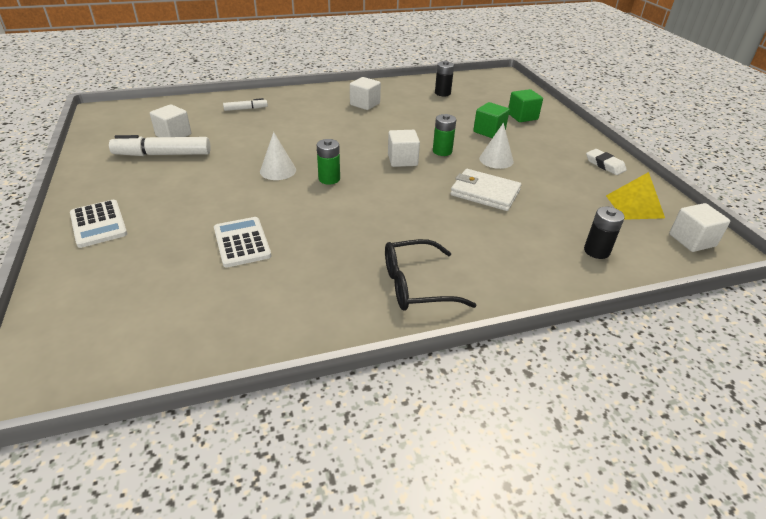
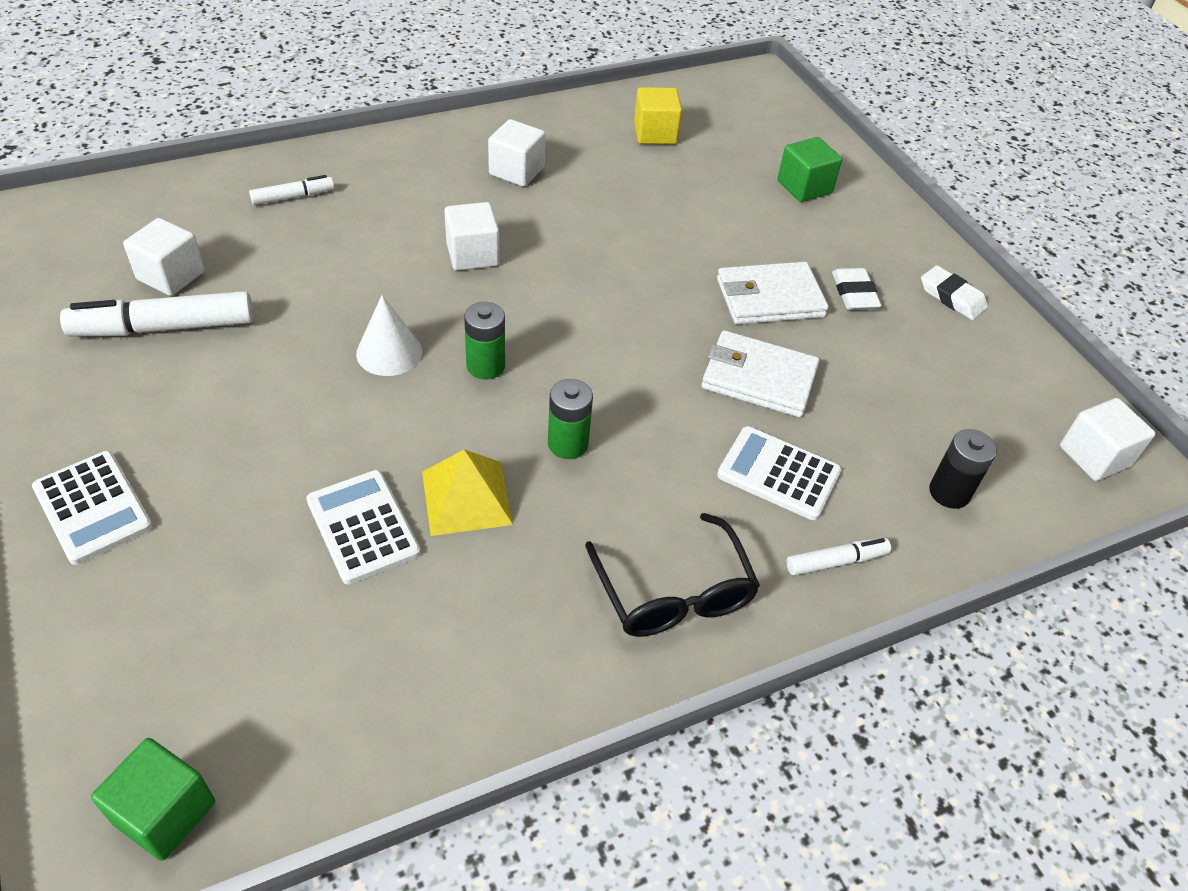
camera: 10 degrees left, 10 degrees up
(402, 160) = (607, 310): white cube -> white cube (472, 254)
(417, 285) = (673, 592): black glasses -> black glasses turned 90 degrees counterclockwise
(442, 93) = (655, 133): black battery -> yellow cube
(442, 151) = (674, 284): green battery -> green battery (568, 444)
(489, 131) = (750, 229): green cube -> green cube (165, 812)
(490, 235) = (778, 473): none -> white calculator
(496, 160) = (769, 298): white cone -> white wallet
(521, 278) = (836, 561): none -> white marker
(546, 160) = (854, 293): none -> white eraser
(634, 206) = (1004, 390): yellow pyramid -> yellow pyramid (466, 498)

